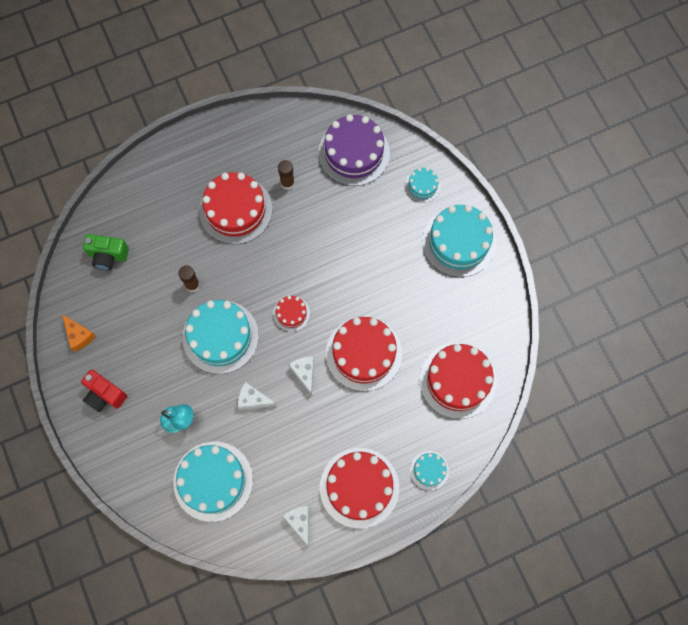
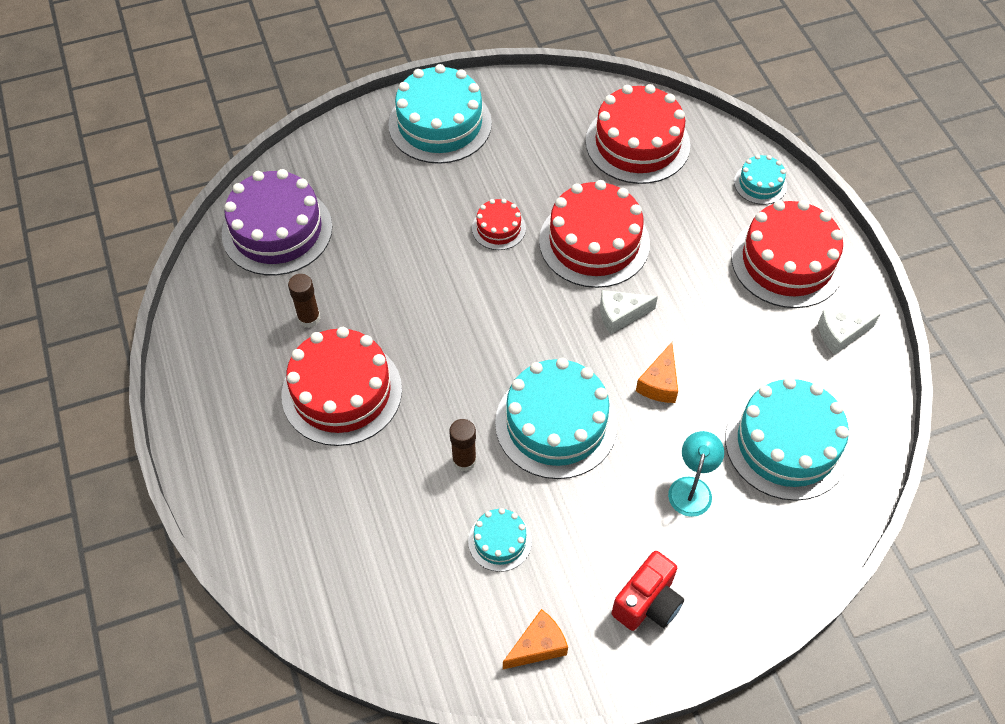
camera: 85 degrees left, 15 degrees down
(108, 256) = (394, 594): green camera -> none
(253, 399) = (659, 383): white cheese -> orange cheese
(291, 313) = (526, 326): red cake -> red cake (498, 228)
(422, 186) = (348, 155): turquoise cake -> turquoise cake (500, 541)

